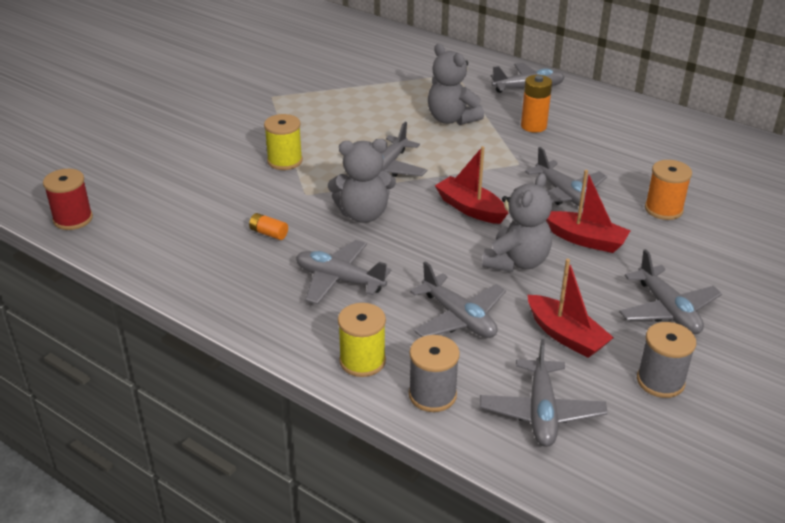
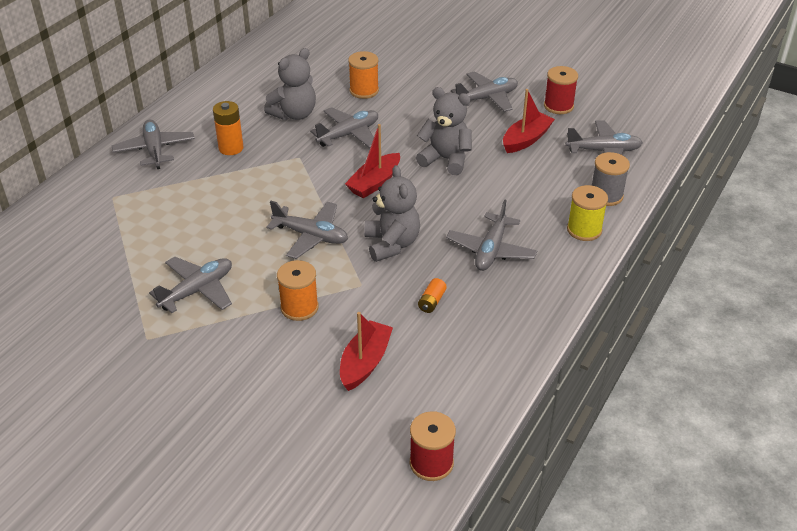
camera: 95 degrees left, 5 degrees up
(285, 161) = (299, 307): yellow spool -> orange spool
(451, 119) = (214, 197): grey teddy bear -> grey teddy bear (294, 114)
(458, 318) = (521, 186): grey plane -> grey plane (197, 290)
(585, 240) = (410, 127): red boat -> red boat (365, 362)
(660, 381) = (558, 106): grey spool -> red spool

